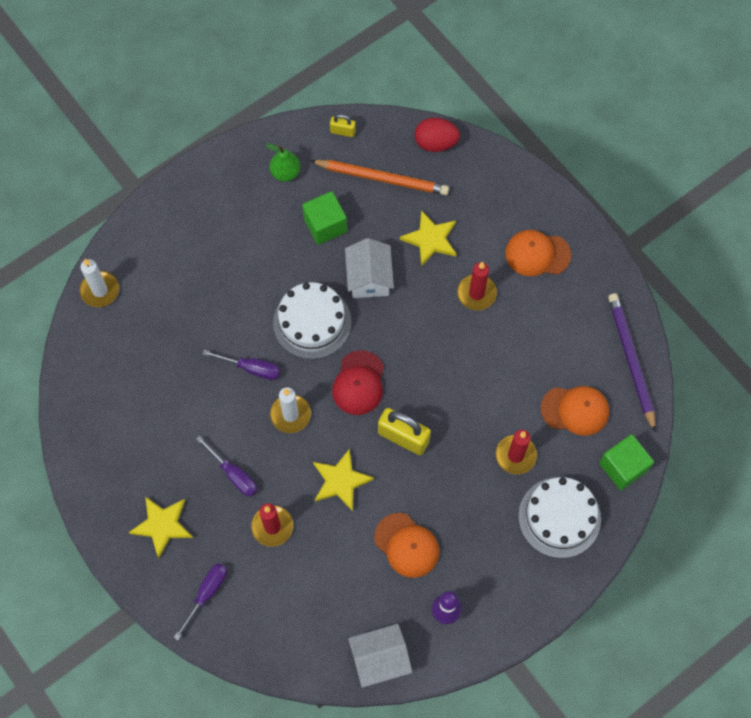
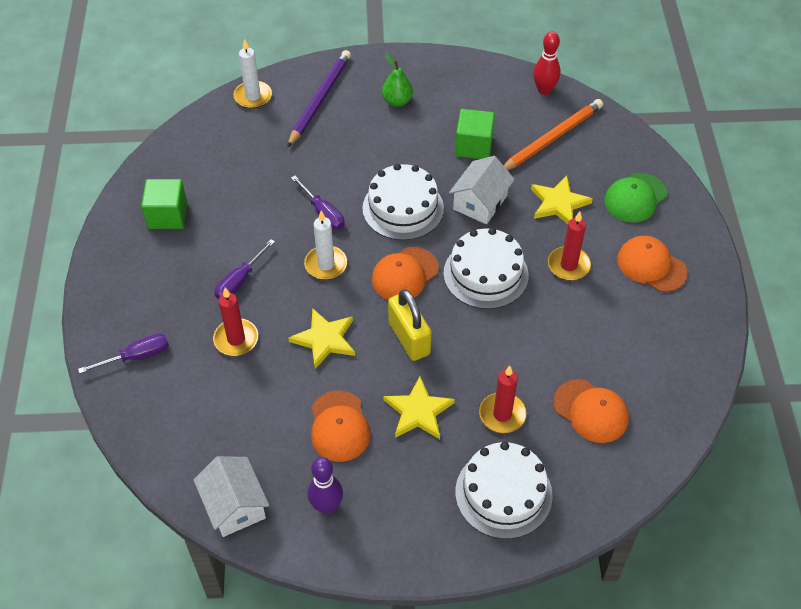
camera: 35 degrees right, 15 degrees down
(162, 525) = (149, 284): yellow star -> yellow star (418, 411)
(234, 474) = (240, 281): purple screwdriver -> purple screwdriver turned 45 degrees clockwise
(285, 173) = (471, 94): green pear -> green pear (397, 101)
(342, 131) = (544, 90): yellow padlock -> red bowling pin
(358, 383) = (404, 274): red cap -> orange cap
(380, 659) = (234, 505): white house -> white house turned 45 degrees clockwise
(382, 178) = (551, 138): orange pencil -> orange pencil turned 90 degrees counterclockwise
(420, 342) = (485, 274): none -> white cake
(435, 143) = (620, 137): red egg -> none
(485, 197) = (635, 198): none -> green cap
(623, 467) = (602, 489): green cube -> green cube (167, 215)
(630, 360) = (680, 401): purple pencil -> purple pencil (319, 99)

